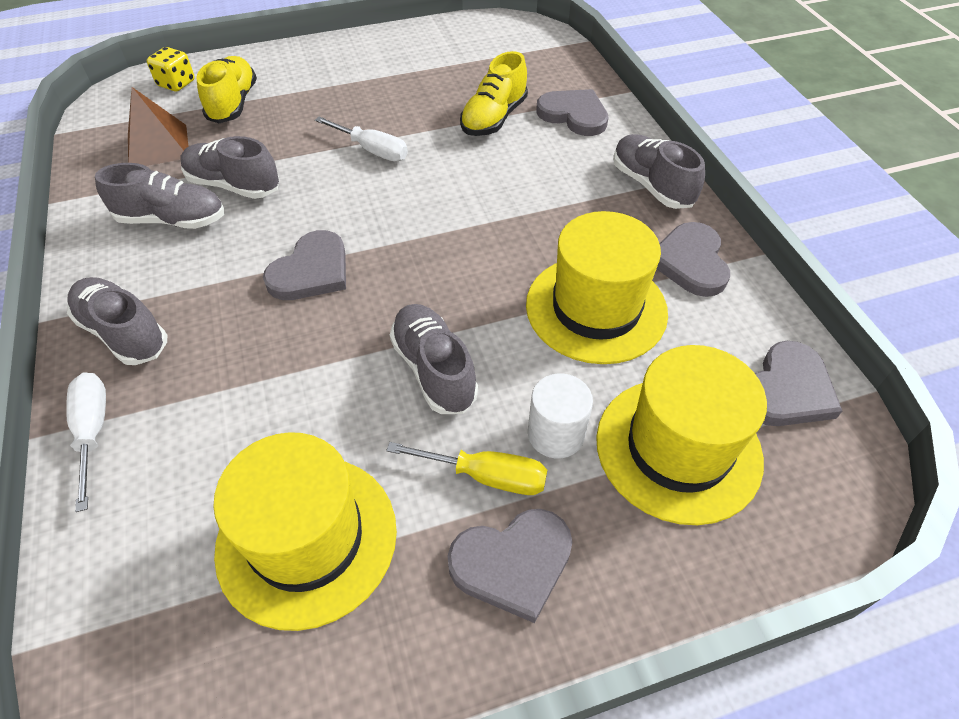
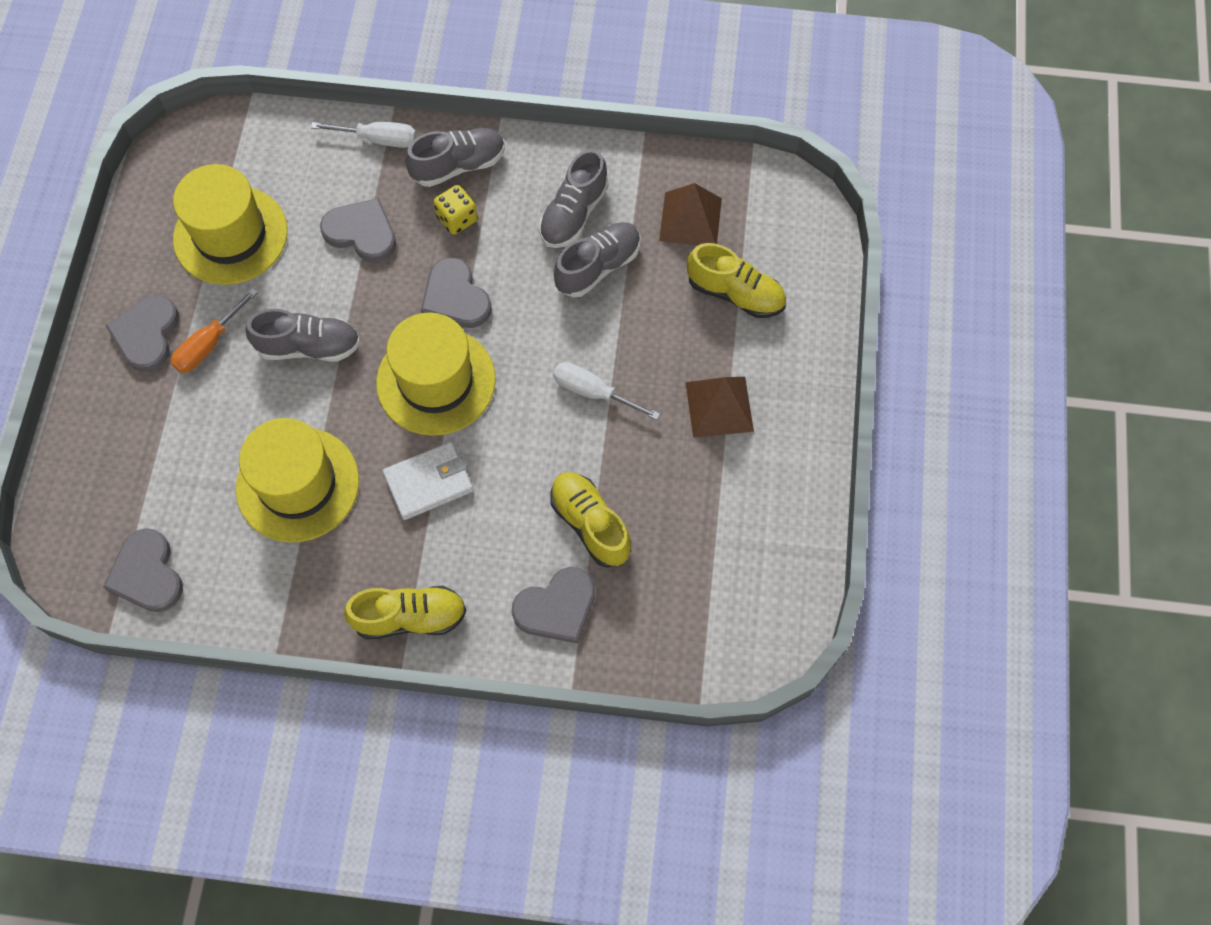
camera: 115 degrees right, 15 degrees up
(176, 84) = (798, 251): yellow dice -> yellow dice (457, 219)
(348, 86) = (719, 406): none -> brown pyramid
(372, 150) = (593, 392): white screwdriver -> white screwdriver turned 60 degrees clockwise
(486, 476) = (209, 344): yellow screwdriver -> orange screwdriver
(525, 217) = (428, 482): none -> white wallet
(555, 434) = (211, 399): white cylinder -> none
(651, 185) = (410, 618): grey shoe -> yellow shoe
(678, 448) = (153, 469): yellow hat -> yellow hat (436, 381)
(690, 262) = (300, 589): grey heart -> grey heart (361, 232)

